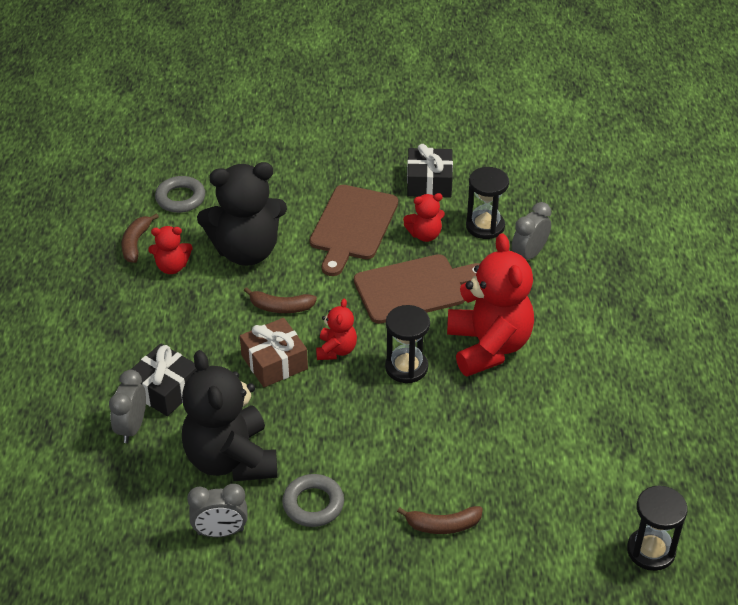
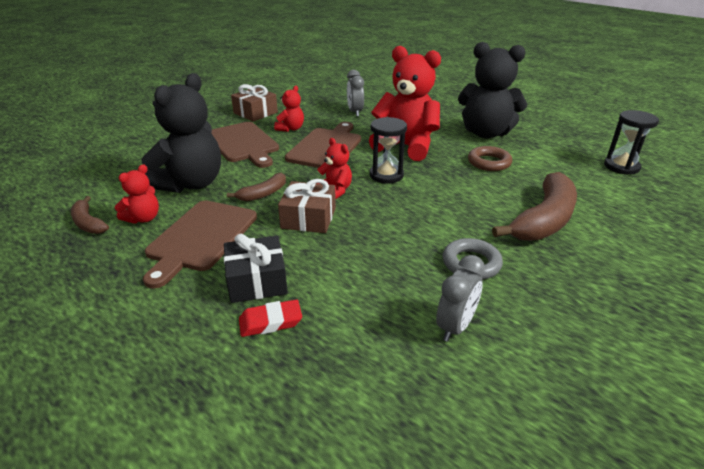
camera: 50 degrees left, 10 degrees down
(132, 428) = (270, 322): grey clock -> red eraser
(180, 198) = (92, 186): grey ring -> none
(182, 319) = (200, 238): none -> brown cutting board
(231, 459) = (379, 282): black teddy bear -> black teddy bear (485, 133)
(429, 183) = (255, 113): black gift -> brown gift
(443, 525) = (544, 220): brown banana -> brown banana, size x1.95
(485, 226) = (315, 113): black hourglass -> none
(527, 431) = (489, 162): none -> brown ring

